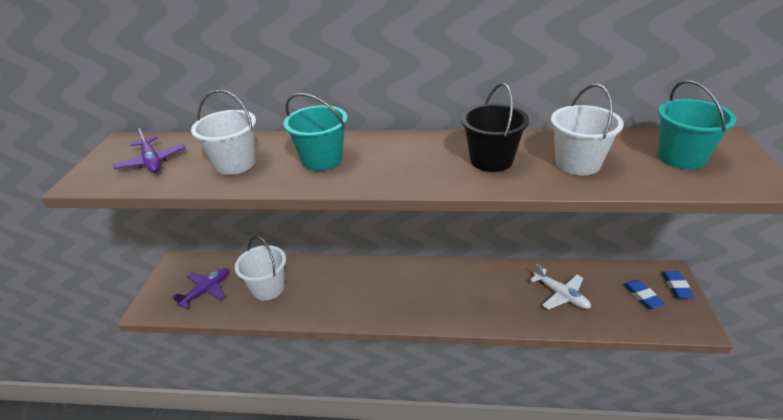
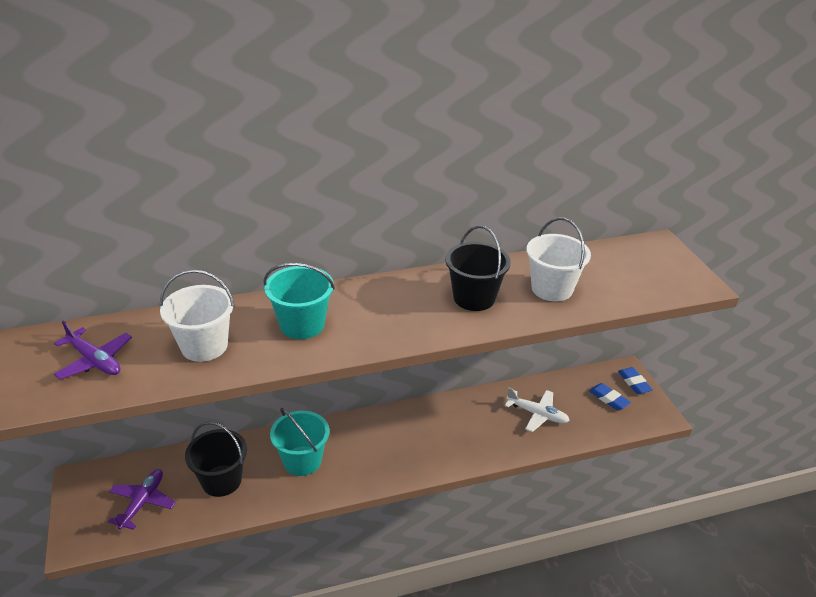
camera: 25 degrees left, 0 degrees up
(268, 288) = (221, 480): white bucket -> black bucket
(681, 157) = (633, 269): turquoise bucket -> turquoise bucket (302, 461)

